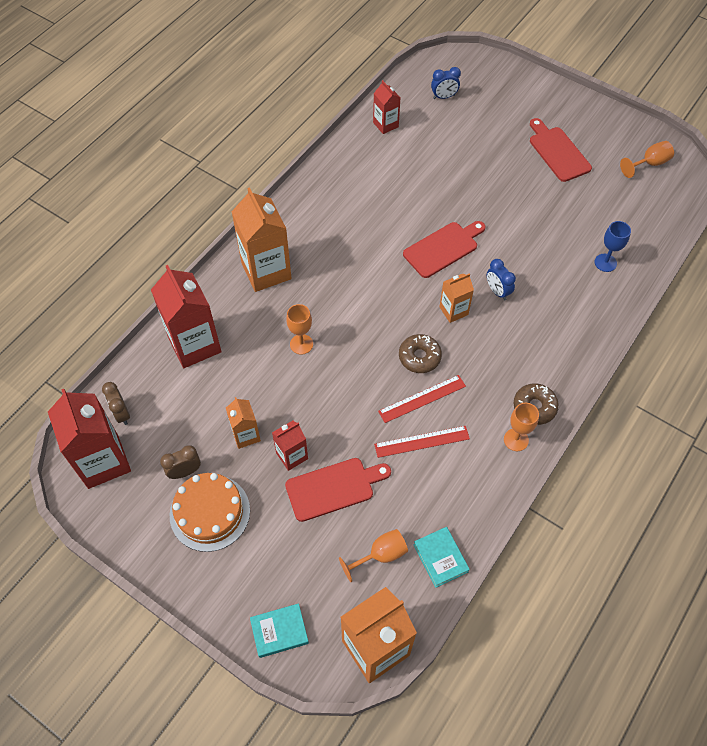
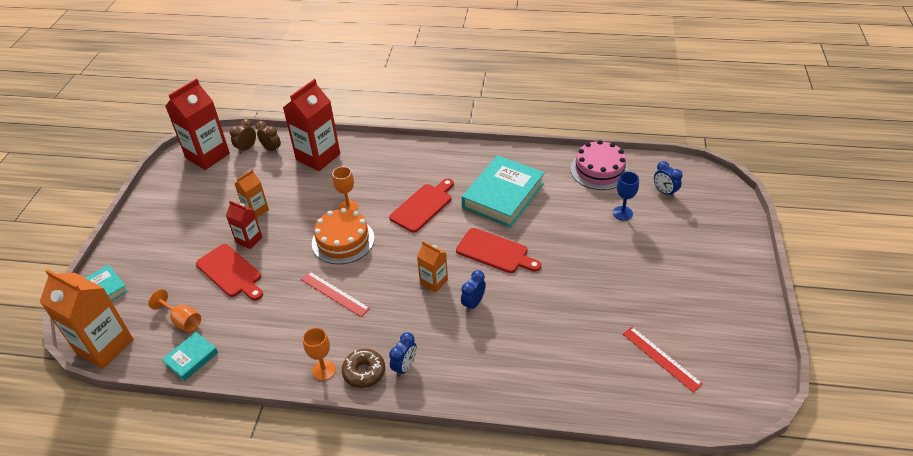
camera: 65 degrees right, 15 degrees down
(185, 472) = (214, 193): brown clock -> brown clock (271, 149)
(210, 512) = (187, 217): orange cake -> orange cake (343, 240)
(266, 271) = (403, 164): orange carton -> none
(371, 209) = (503, 195): none -> turquoise book
(385, 124) = (599, 170): red carton -> pink cake
(419, 357) = (374, 277): brown donut -> none
(422, 441) = (294, 308): red ruler -> red ruler (661, 358)
(544, 372) = (405, 367): none -> blue clock
(558, 152) = (672, 291): red cutting board -> red cutting board (423, 206)
(605, 263) = (563, 373): blue goblet -> blue goblet (622, 213)
(649, 164) = (724, 369): orange goblet -> none

